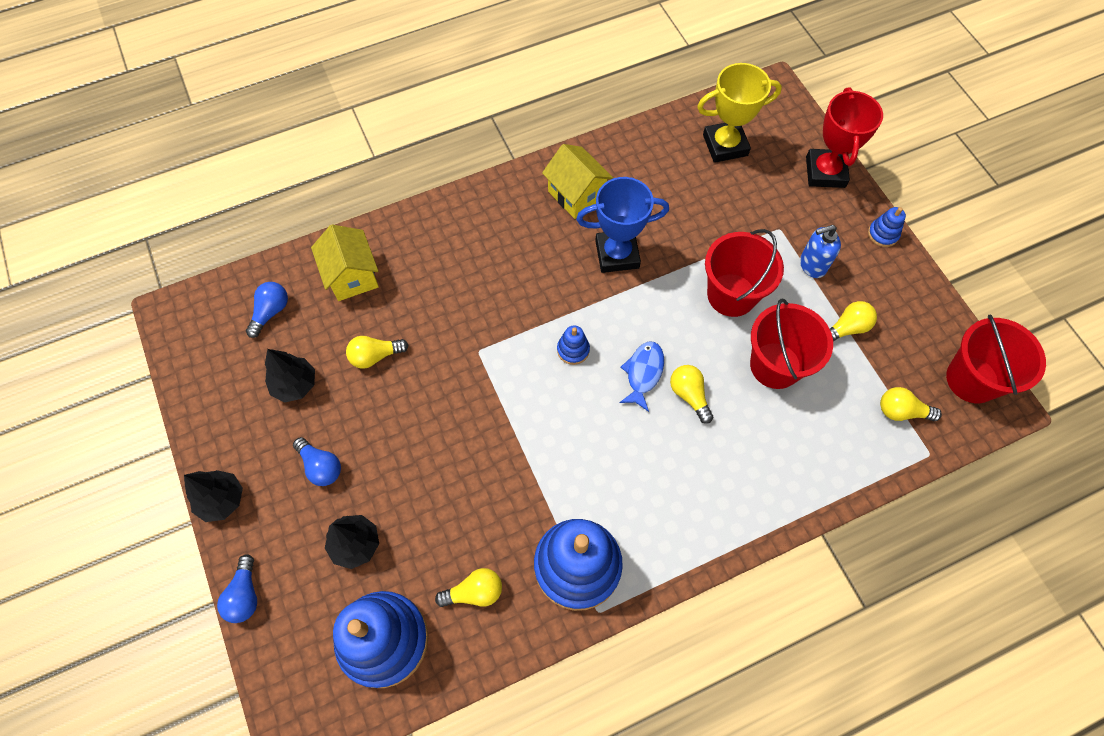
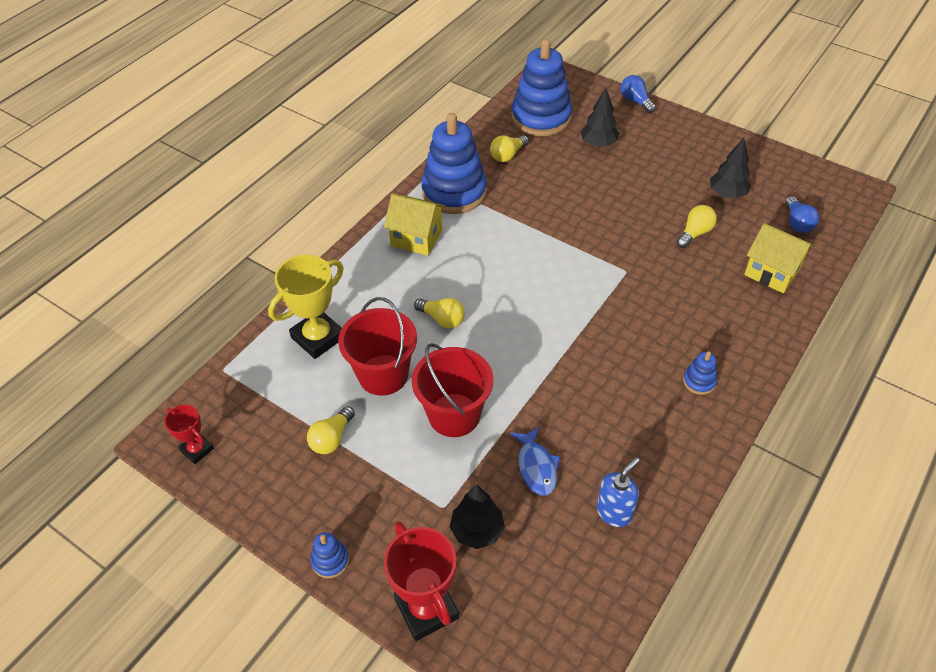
camera: 150 degrees right, 15 degrees down
(222, 500) = (698, 127): black tree -> black tree (477, 530)
(321, 466) = (660, 165): blue light bulb -> none
(573, 350) = (556, 306): blue stacking toy -> blue stacking toy (699, 381)
(576, 194) = (663, 435): yellow house -> yellow house (416, 238)
(617, 254) = (580, 398): blue trophy -> none
(643, 373) = (489, 317): blue fish -> blue fish (536, 467)
(725, 145) = (558, 580): yellow trophy -> yellow trophy (318, 337)
(812, 265) = (391, 484): blue soap dispenser -> blue soap dispenser (614, 512)
(901, 411) = (257, 391): yellow light bulb -> none
(972, 379) = (197, 450): red bucket -> red trophy

